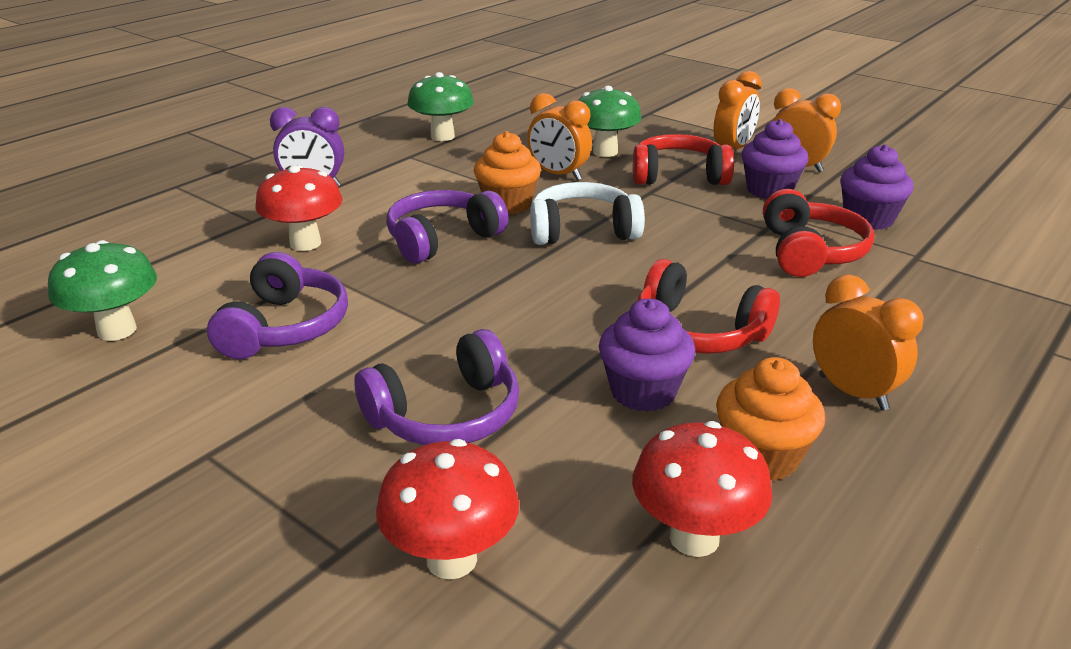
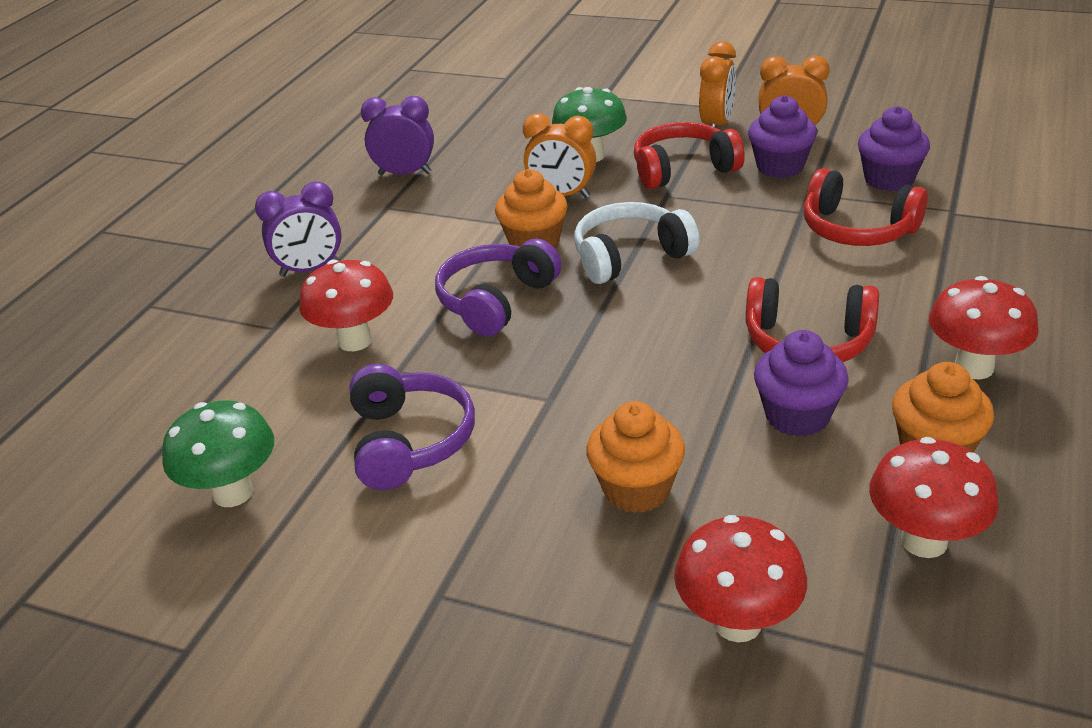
camera: 15 degrees left, 5 degrees up
(442, 136) = (405, 174): green mushroom -> purple clock
(446, 415) = (636, 489): purple headphones -> orange cupcake
(810, 252) = (857, 229): red headphones -> red headphones turned 135 degrees clockwise
(852, 392) = (973, 367): orange clock -> red mushroom

